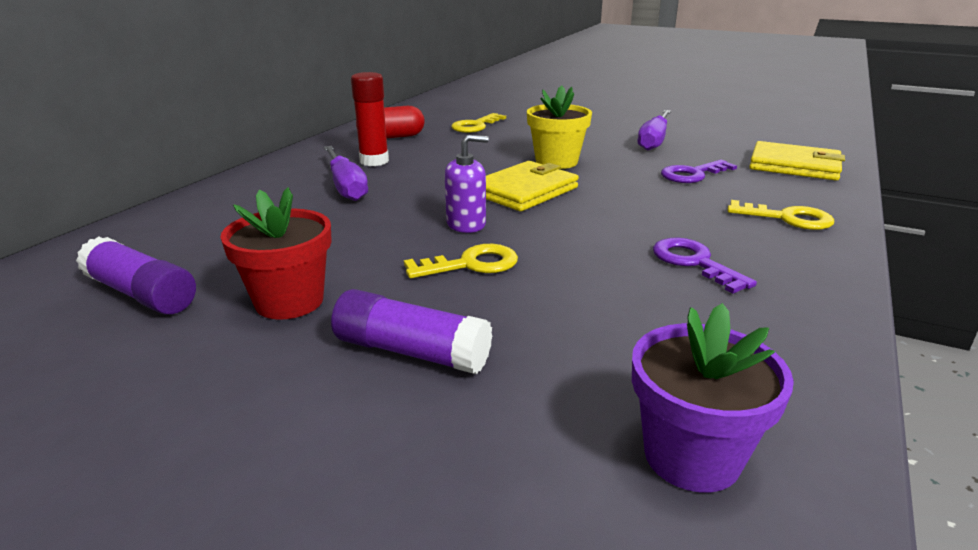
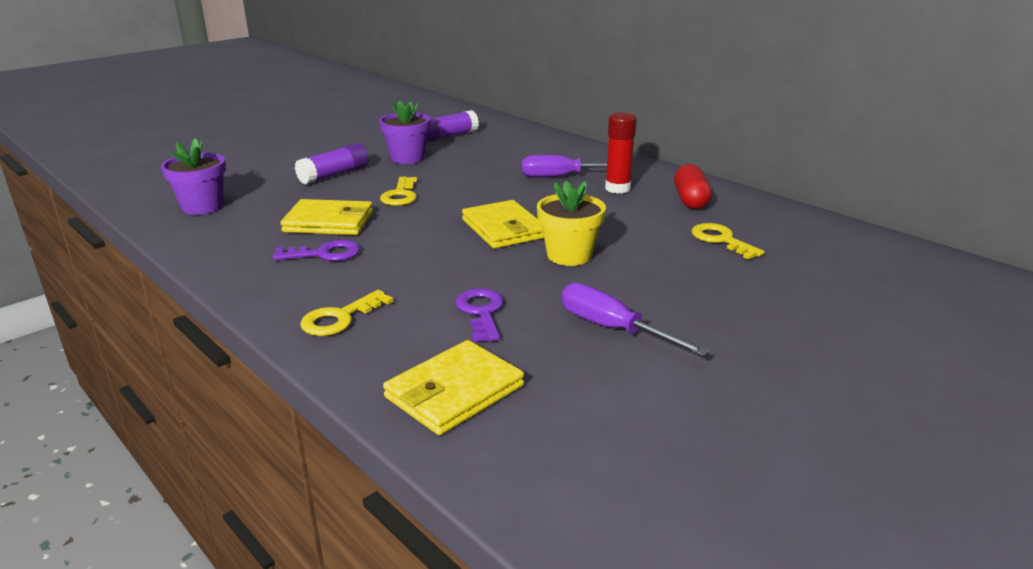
camera: 110 degrees right, 0 degrees up
(289, 301) = (407, 158): red flower pot -> purple flower pot
(466, 224) = (459, 201): purple soap dispenser -> none
(609, 289) = (329, 222): none -> yellow wallet

